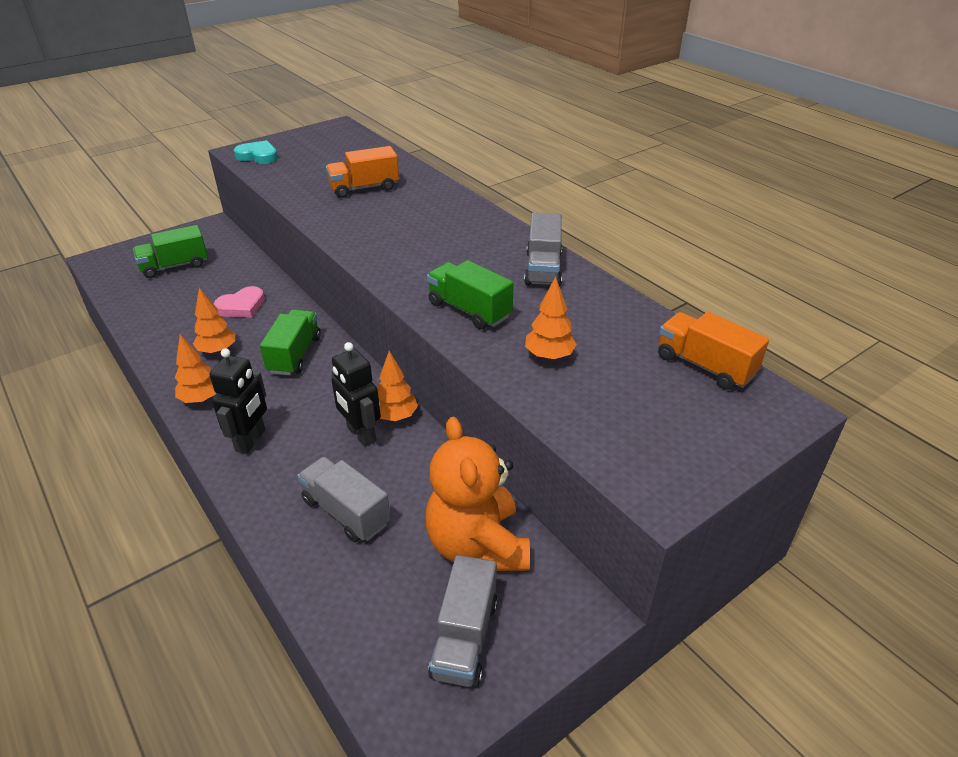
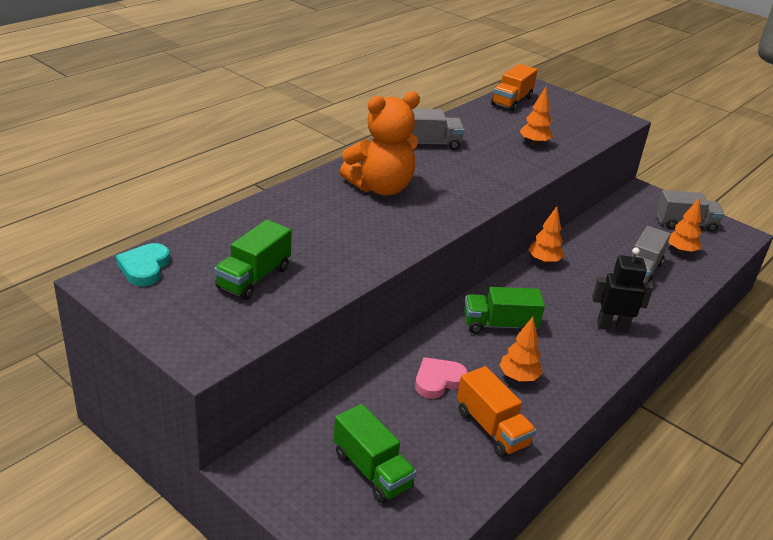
camera: 105 degrees left, 5 degrees down
(201, 399) = (586, 368): orange tree -> orange tree (680, 251)
(241, 306) = (438, 380): pink heart -> pink heart turned 75 degrees counterclockwise
(258, 156) = (220, 334): turquoise heart -> turquoise heart (144, 268)
(361, 434) = (571, 274): black robot -> none
(364, 188) = (306, 236): orange truck -> orange truck (492, 428)
(469, 310) = (500, 170): green truck -> green truck (254, 278)
(477, 545) = (628, 222): orange teddy bear -> orange teddy bear (380, 188)

